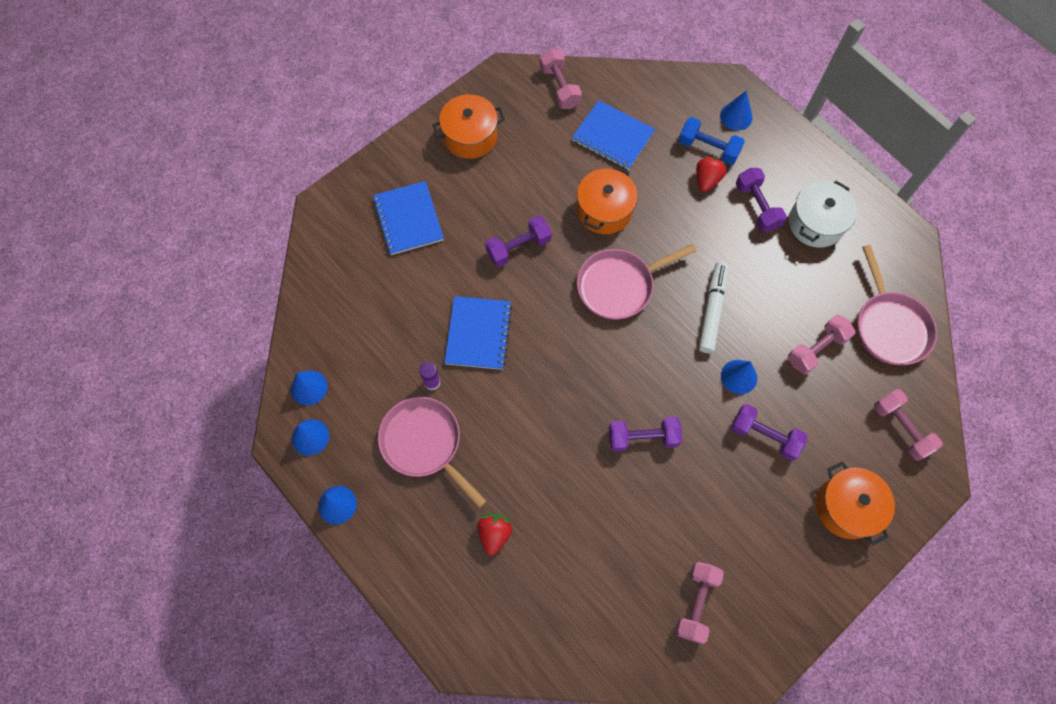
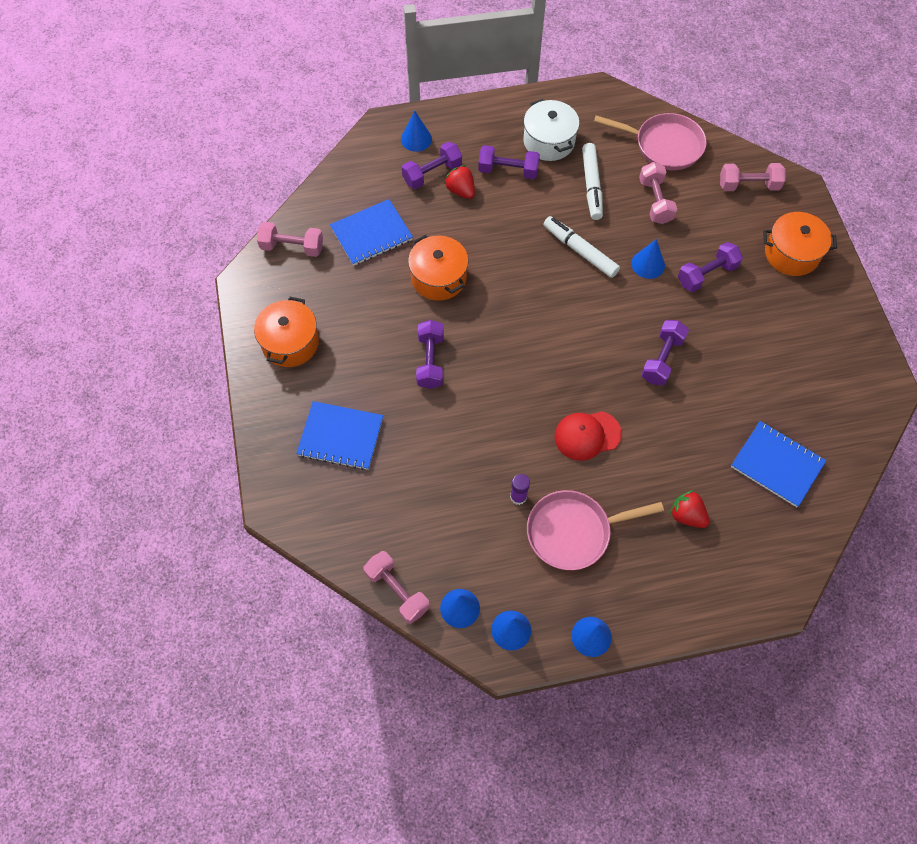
camera: 60 degrees left, 5 degrees down
(478, 334) = (494, 435): blue notebook -> blue notebook (777, 464)
(524, 410) = (587, 435): none -> red cap
(619, 285) = (516, 304): pink pan -> none
(696, 603) = (818, 395): pink dumbbell -> pink dumbbell (397, 591)
(708, 148) = (432, 174): blue dumbbell -> purple dumbbell
(792, 284) = (591, 186): none -> white marker

